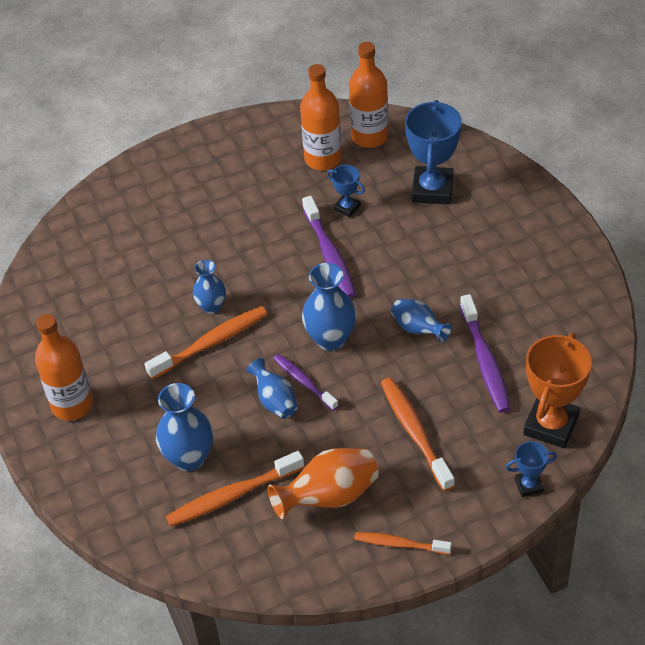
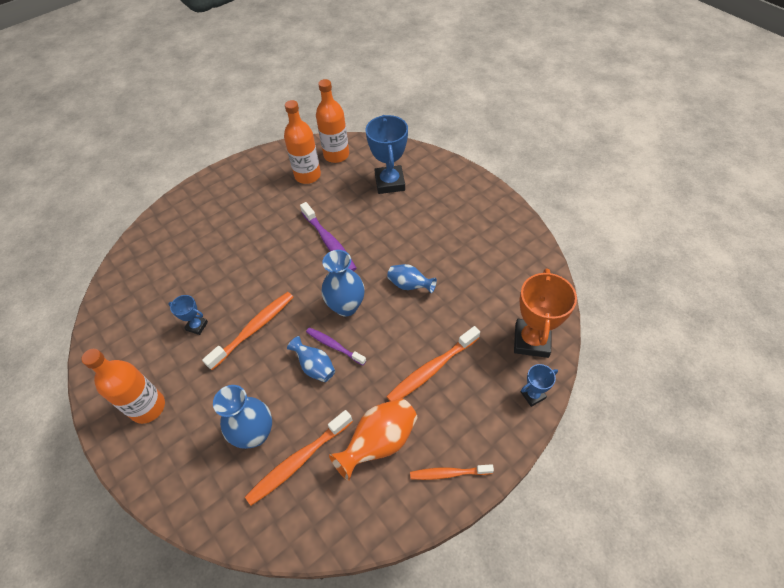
camera: 15 degrees left, 5 degrees up
(211, 306) = (249, 299): blue vase -> none
(347, 207) = (333, 206): blue trophy -> blue trophy (197, 326)
(415, 432) = (431, 369): orange toothbrush -> orange toothbrush turned 90 degrees counterclockwise
(485, 361) = (466, 300): purple toothbrush -> none

